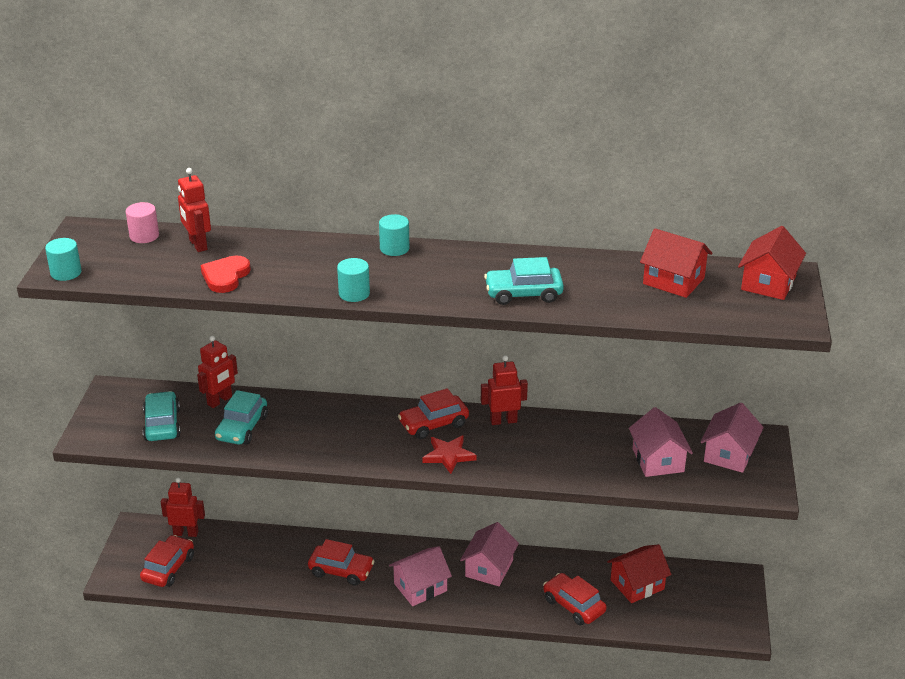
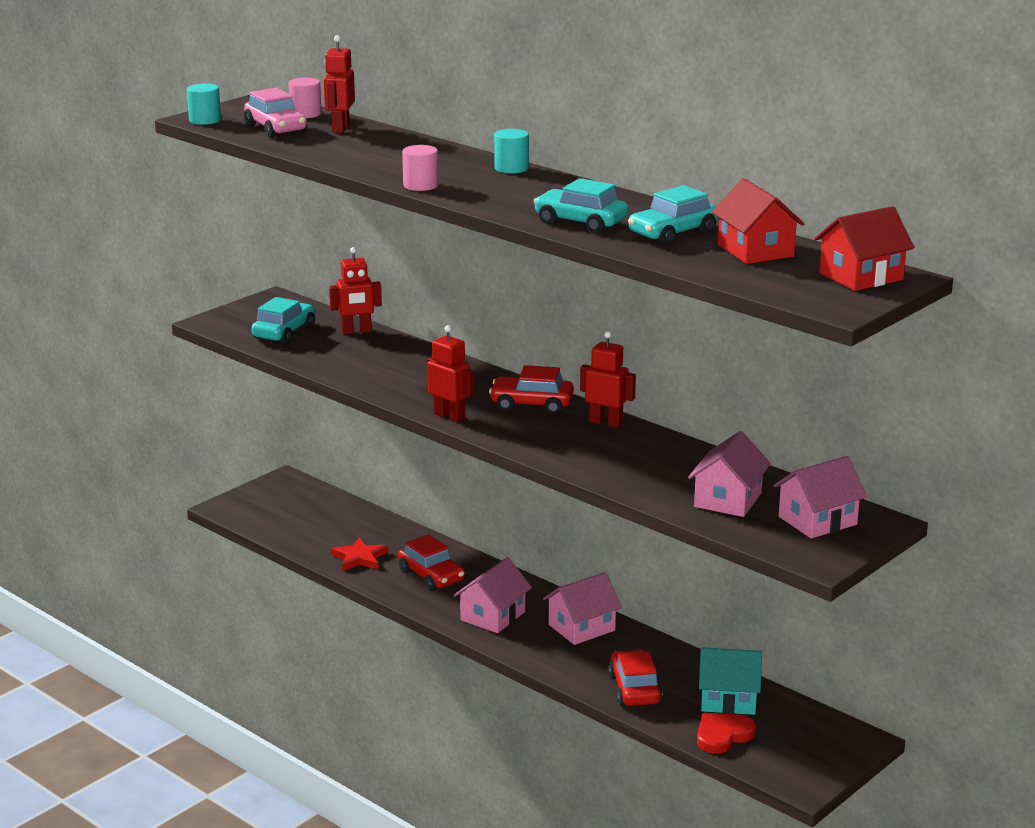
camera: 35 degrees right, 10 degrees down
(143, 263) = (275, 129): none -> pink car
(168, 568) = (278, 518): red car -> none
(186, 533) = (323, 498): red robot -> red robot (449, 416)
(225, 276) = (329, 151): red heart -> red heart (723, 735)
(242, 428) = (349, 354): turquoise car -> turquoise car (672, 233)
(354, 293) = (420, 185): turquoise cylinder -> pink cylinder
(420, 587) = (493, 616): pink house -> pink house turned 60 degrees counterclockwise
(448, 456) = (512, 429): red star -> red star (359, 558)
(637, 584) = (728, 699): red house -> turquoise house

